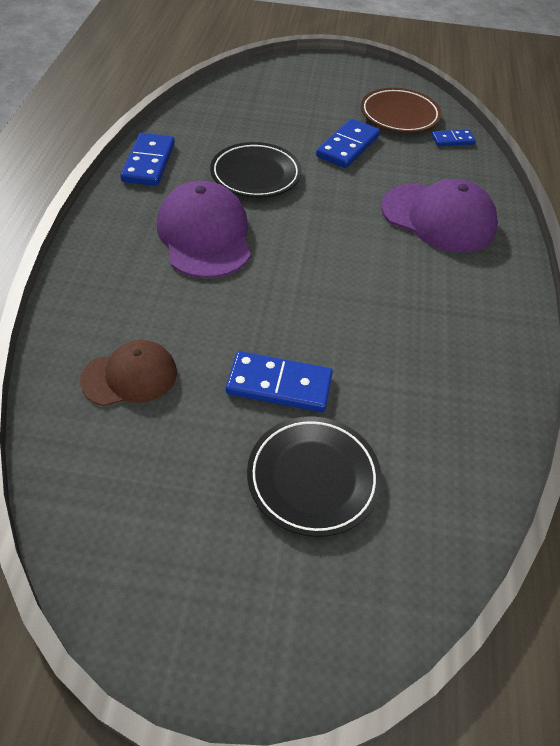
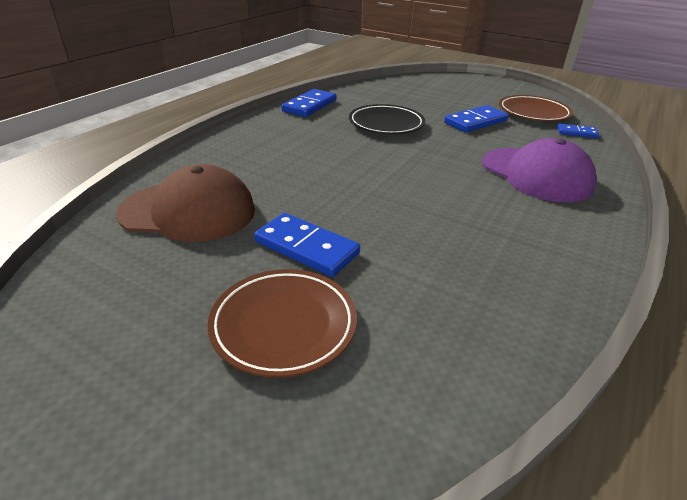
camera: 25 degrees right, 15 degrees down
(130, 376) = (188, 211): brown cap -> brown cap, size x1.58
(205, 235) = (319, 147): purple cap -> none
(313, 478) = (284, 325): black plate -> brown plate

